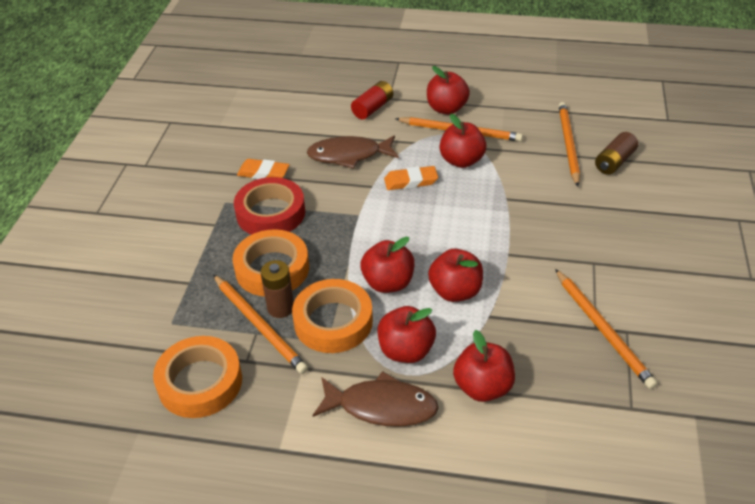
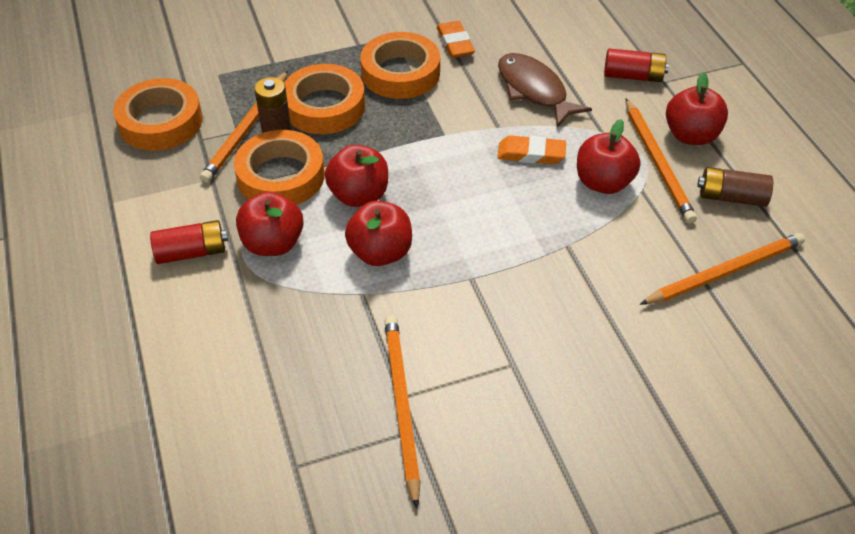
camera: 60 degrees right, 5 degrees up
(270, 213) = (400, 73): red tape -> orange tape
(381, 406) = (192, 252): brown fish -> red battery
(411, 181) = (531, 154): orange eraser -> orange eraser turned 45 degrees counterclockwise
(482, 387) = (256, 322): red apple -> none
(603, 330) = (401, 405): orange pencil -> orange pencil turned 135 degrees clockwise
(614, 162) = (730, 331): brown battery -> brown battery (731, 197)

